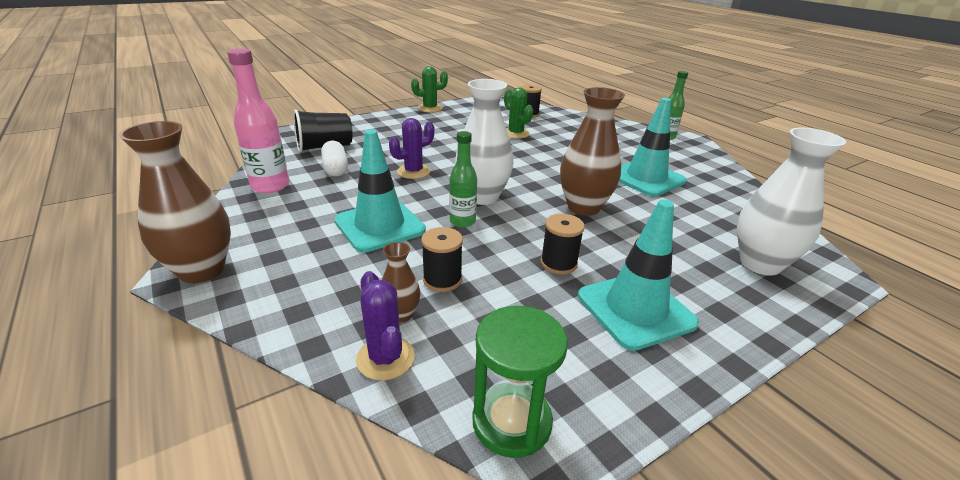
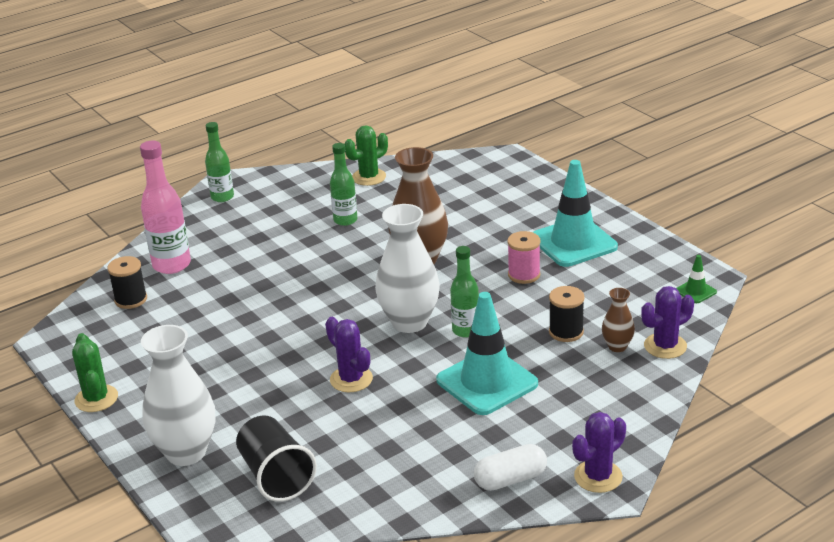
camera: 90 degrees left, 0 degrees up
(202, 270) = (598, 476): brown vase -> purple cactus
(270, 186) = (412, 490): pink bottle -> pink bottle (171, 265)
(336, 168) = (350, 446): white capsule -> white capsule (510, 479)
(511, 422) = (695, 291): green hourglass -> green traffic cone
(515, 133) = (213, 308): green cactus -> green cactus (369, 177)
(558, 263) = (524, 275): black spool -> pink spool
(646, 178) = (345, 220): turquoise traffic cone -> green bottle
(760, 264) = (496, 184): white vase -> white vase (186, 452)

